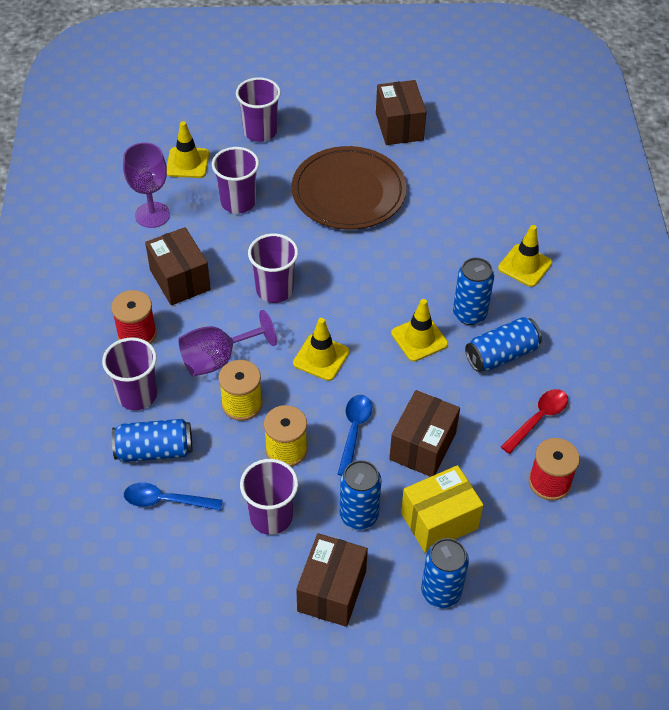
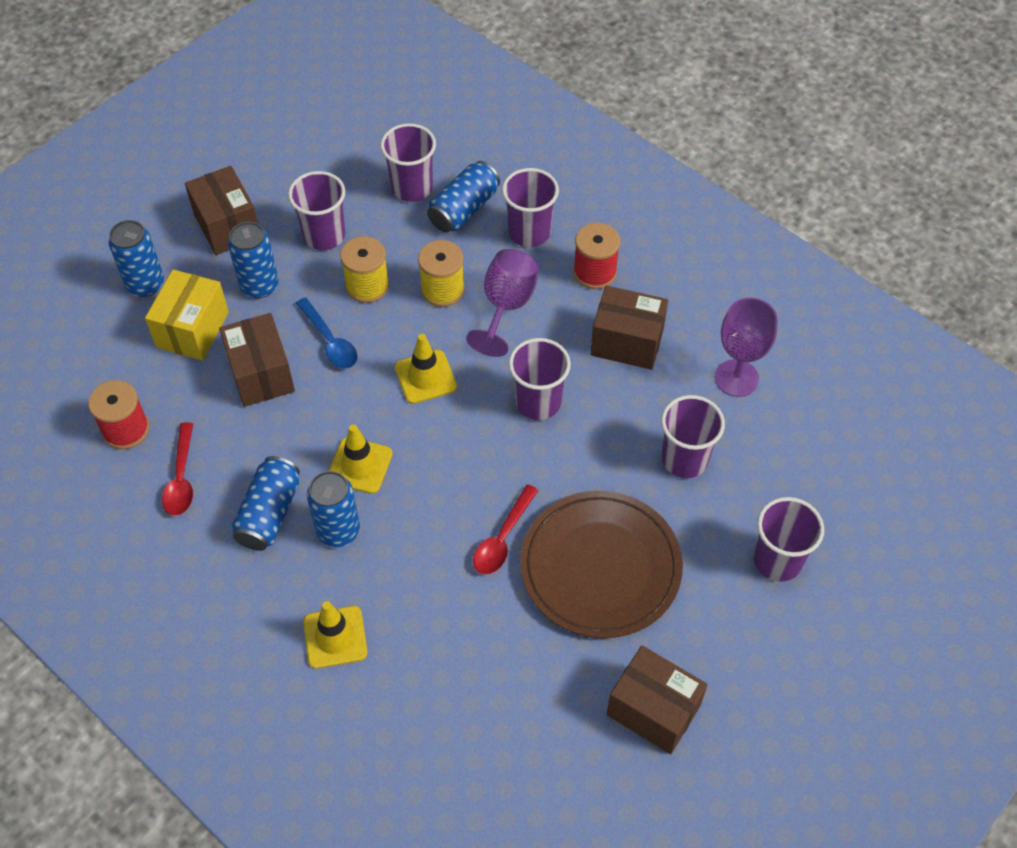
camera: 135 degrees right, 5 degrees up
(166, 500) = (412, 187): blue spoon -> purple cup
(187, 163) = (788, 458): yellow traffic cone -> none
(382, 241) = (502, 538): none -> red spoon

